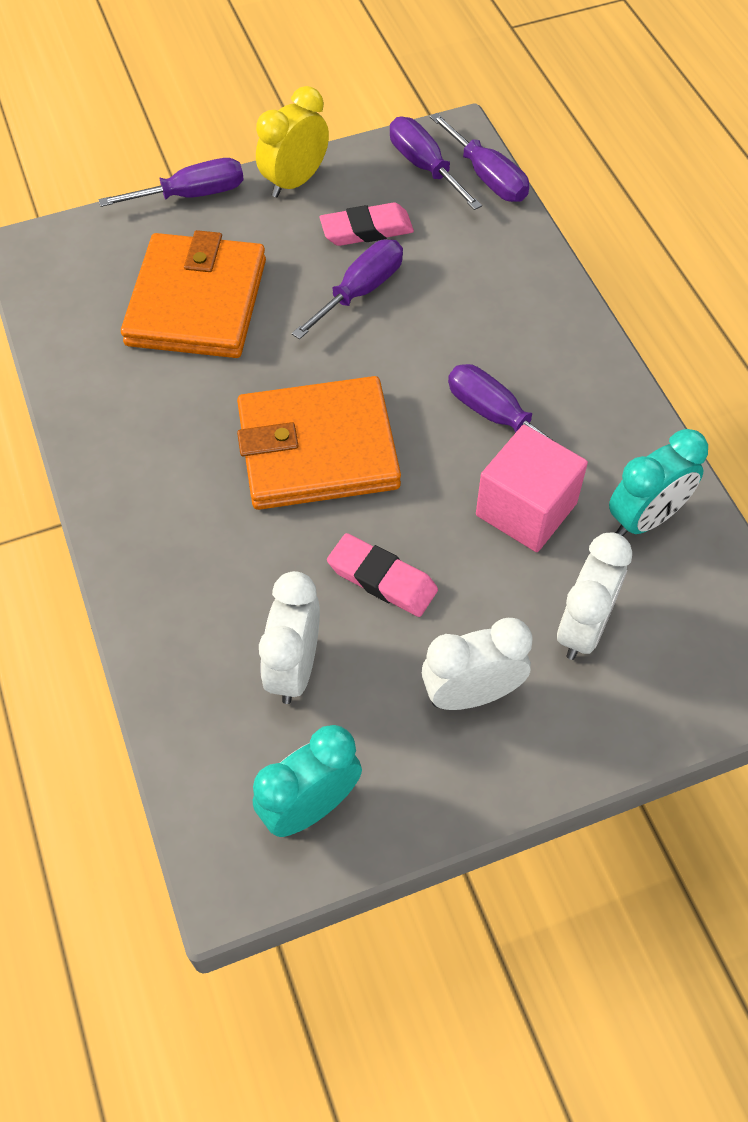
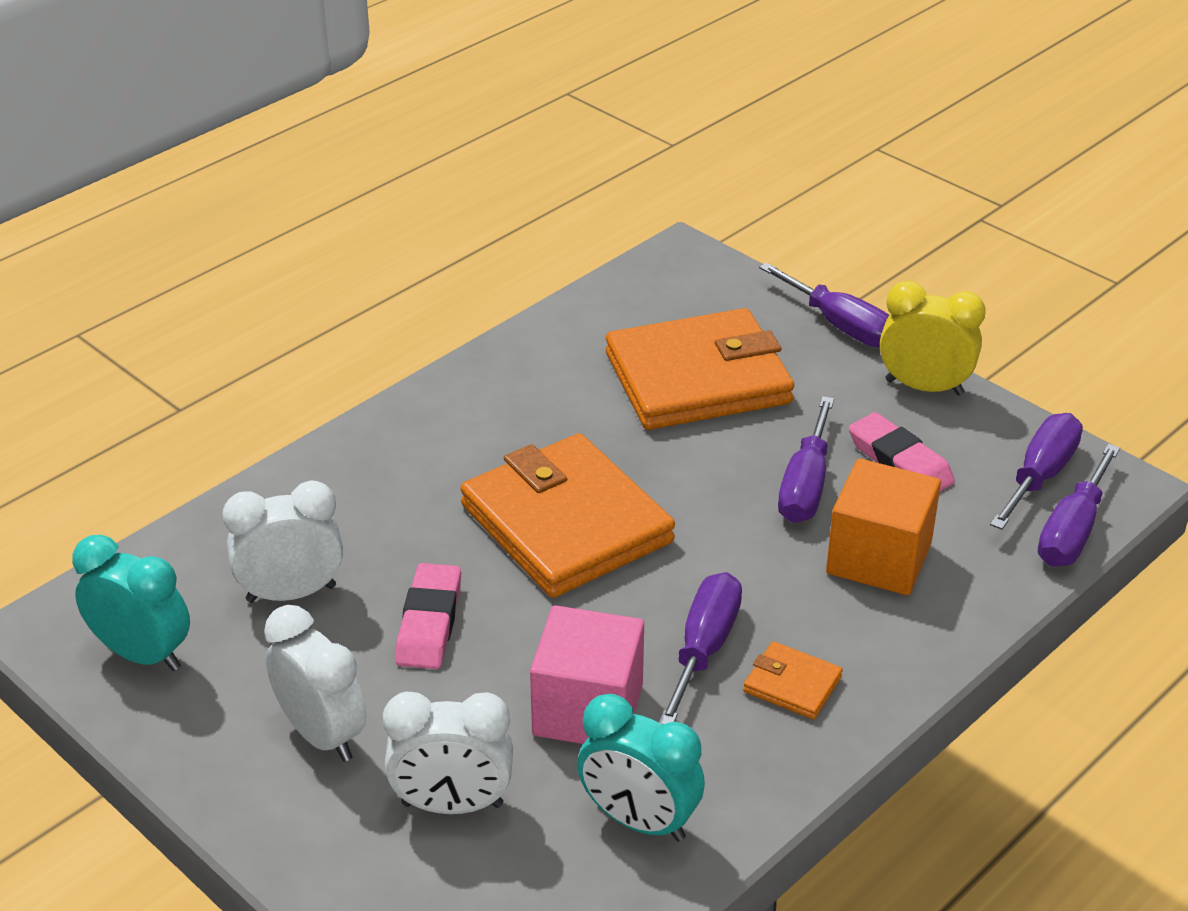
camera: 65 degrees right, 20 degrees down
(360, 291) = (805, 486): purple screwdriver -> purple screwdriver turned 90 degrees clockwise
(459, 284) = (879, 558): none -> orange cube
(557, 382) = (792, 684): none -> orange wallet

